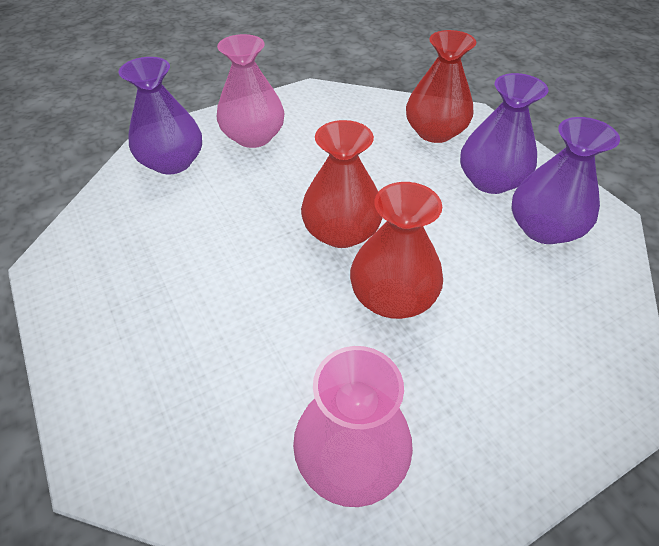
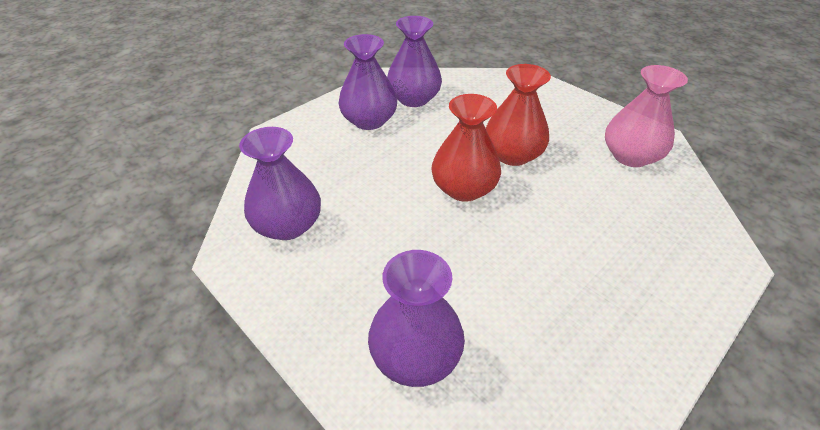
camera: 105 degrees left, 5 degrees down
(253, 137) = (342, 287): pink vase -> none
(333, 116) = (288, 225): none -> purple vase
(435, 132) = (306, 152): red vase -> none

